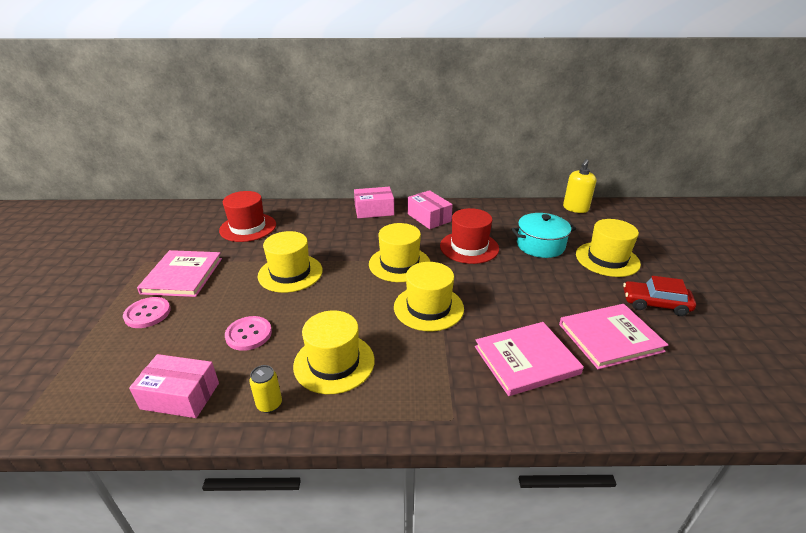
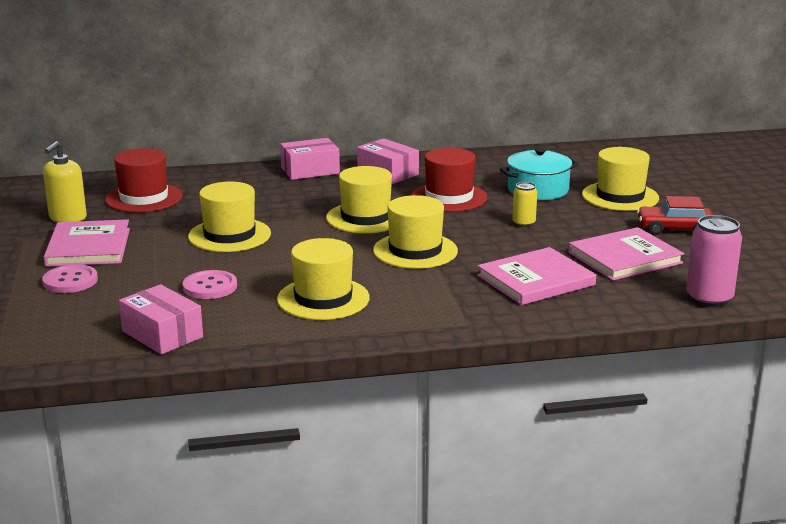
camera: 10 degrees left, 10 degrees down
(180, 396) = (162, 334): pink box -> pink box turned 45 degrees clockwise
(269, 404) = (267, 331): yellow can -> yellow can (523, 223)
(575, 208) = (578, 152): yellow soap dispenser -> yellow soap dispenser (67, 218)
(694, 411) = (709, 299): none -> pink can

